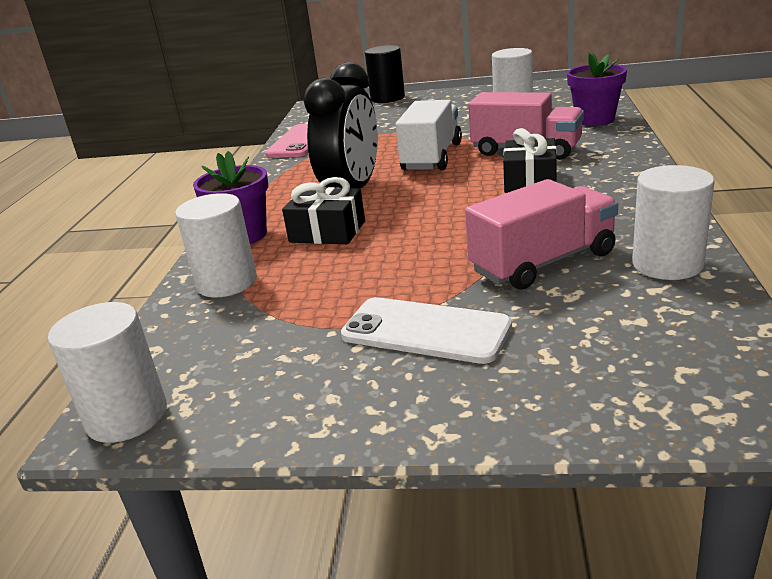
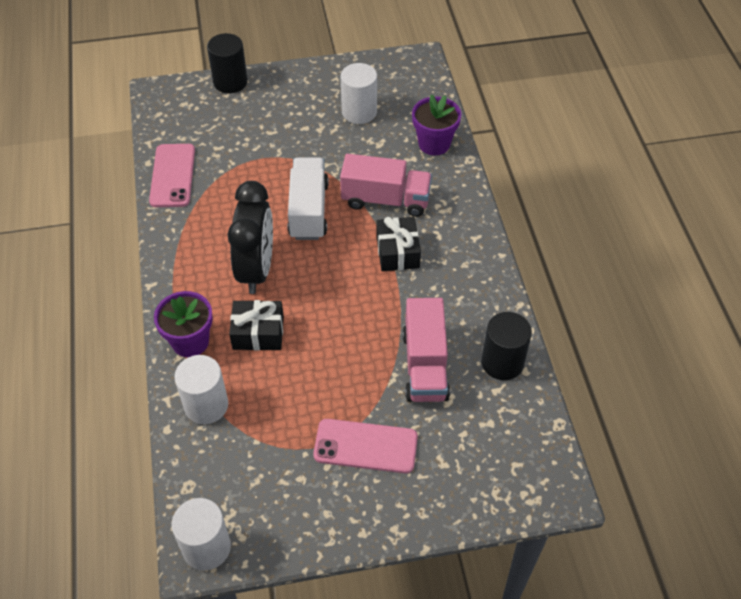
camera: 20 degrees left, 25 degrees up
(425, 331) = (365, 446): white phone -> pink phone
(543, 262) = (425, 365): pink truck -> pink truck turned 135 degrees clockwise
(667, 264) = (502, 362): white cylinder -> black cylinder

